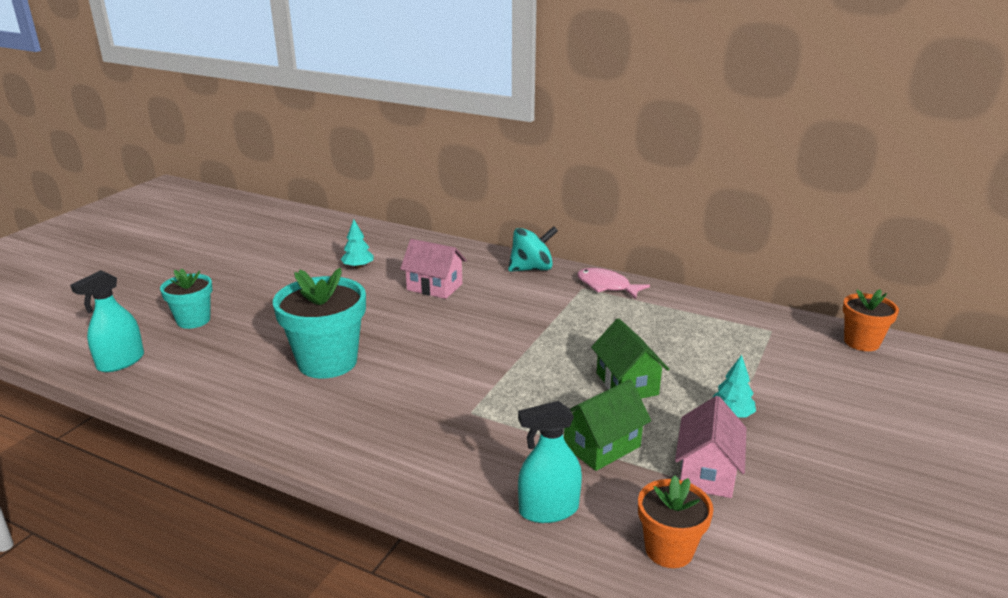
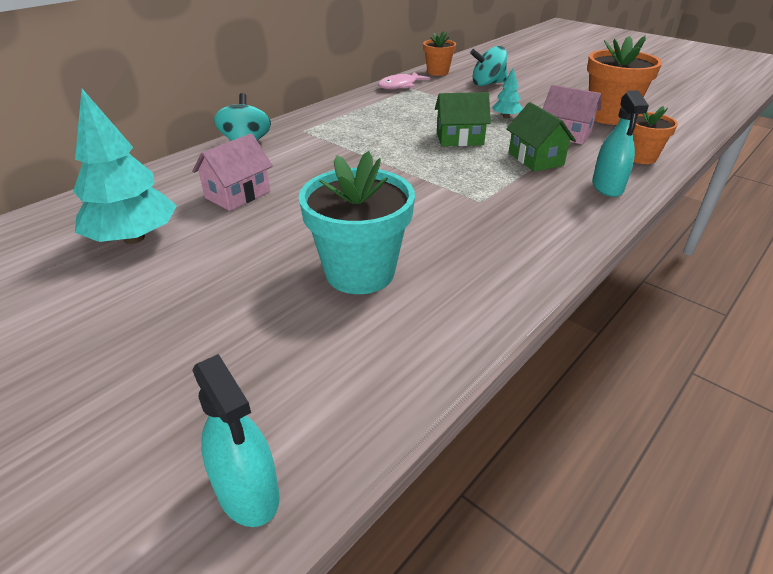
camera: 75 degrees left, 10 degrees up
(193, 320) = (161, 399): turquoise flower pot -> none
(358, 267) = (134, 238): turquoise tree -> turquoise tree, size x2.10
(606, 286) = (308, 122): pink fish -> pink fish (400, 86)
(825, 522) = (609, 116): none -> orange flower pot
(857, 389) = (487, 84): none -> turquoise spinning top

